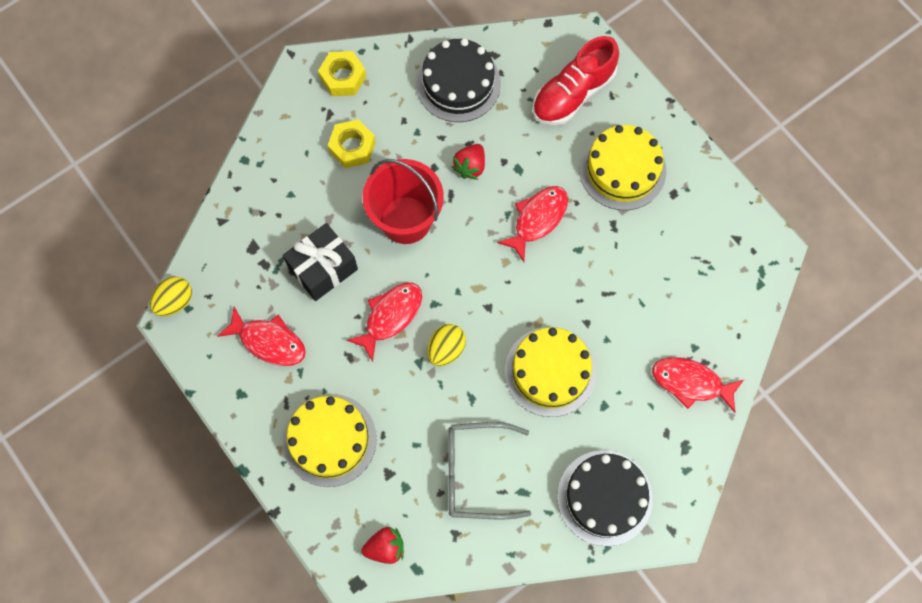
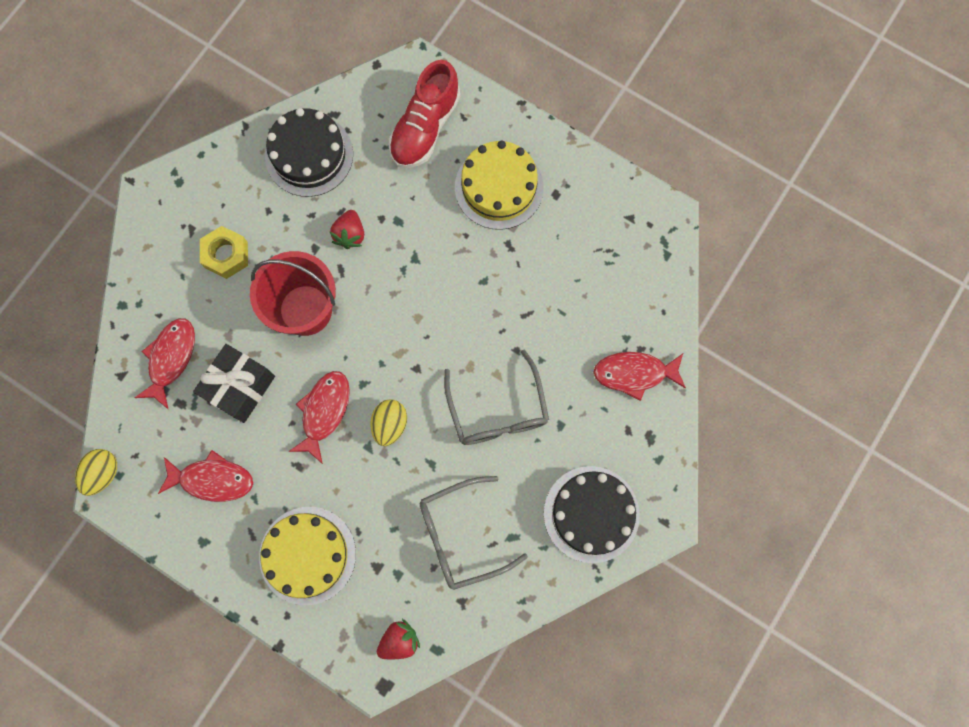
camera: 20 degrees left, 5 degrees up
(343, 77) = (191, 187): yellow nut -> none
(537, 219) = (434, 265): red fish -> red fish (171, 358)
(550, 371) = (498, 410): yellow cake -> grey glasses

